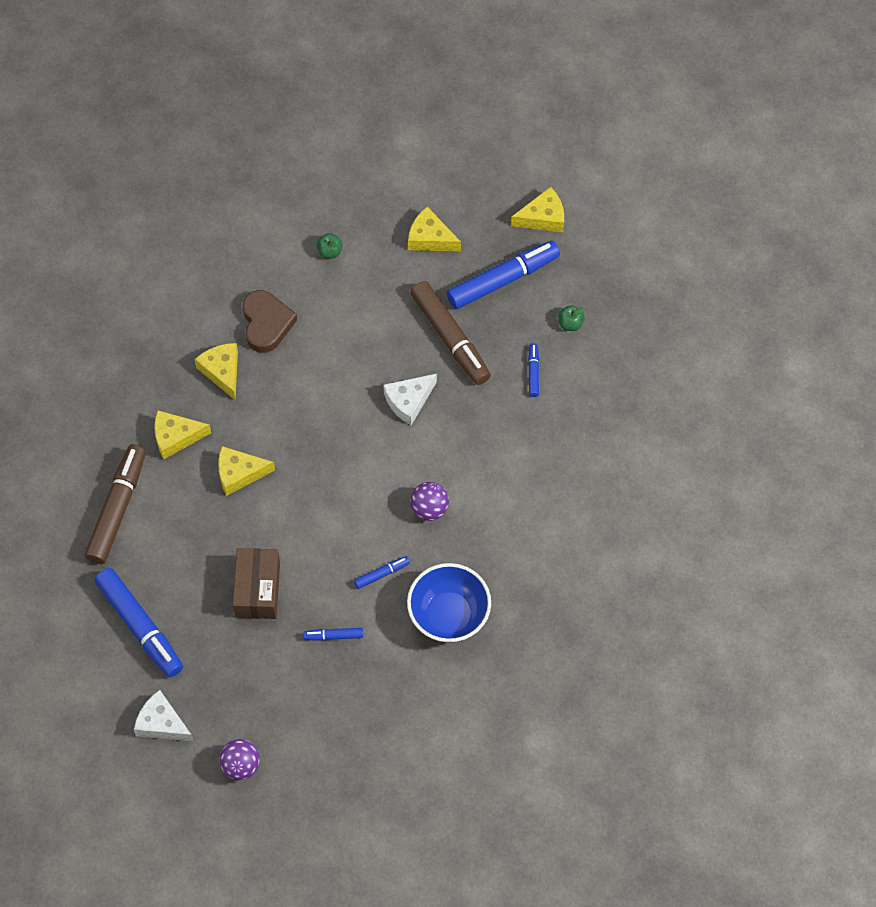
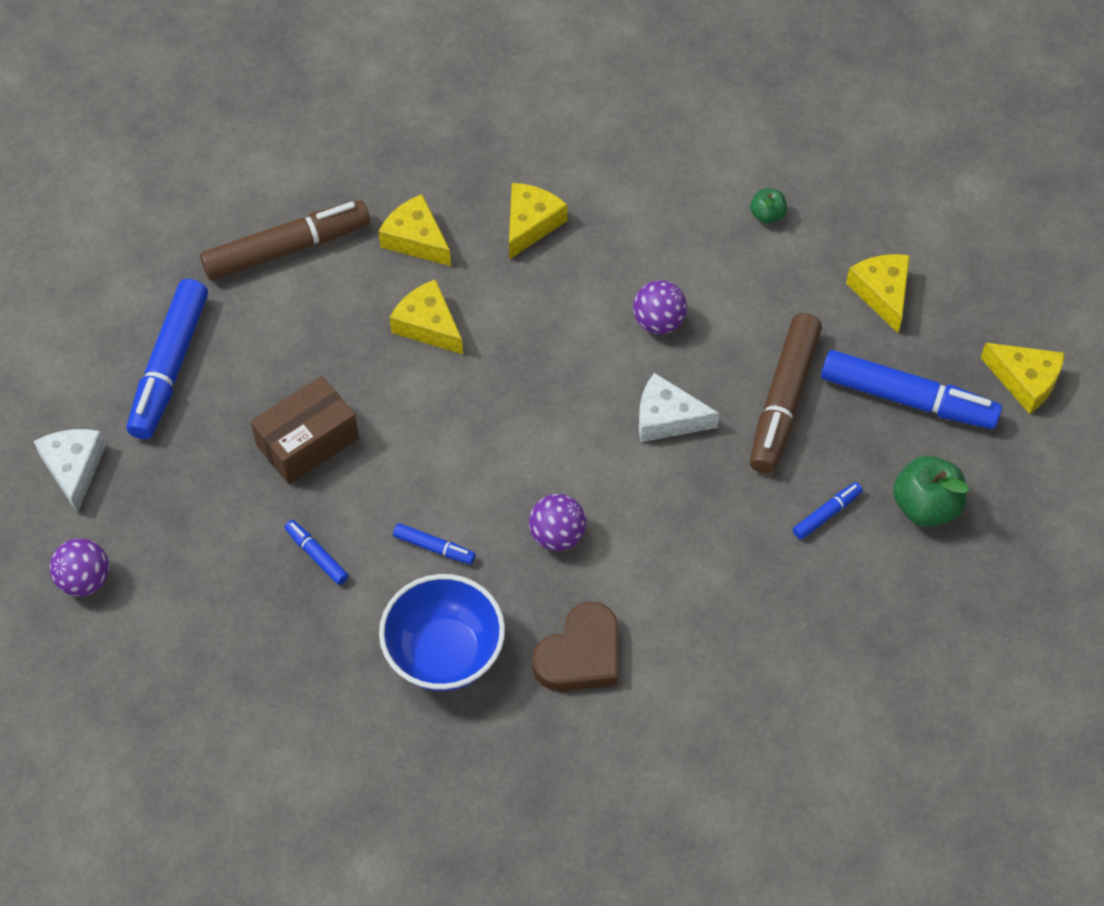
camera: 50 degrees right, 5 degrees down
(266, 323) = (625, 221): brown heart -> brown heart (580, 655)
(346, 358) = (658, 322): none -> purple ball
(570, 323) = (925, 506): green apple -> green apple, size x1.81

